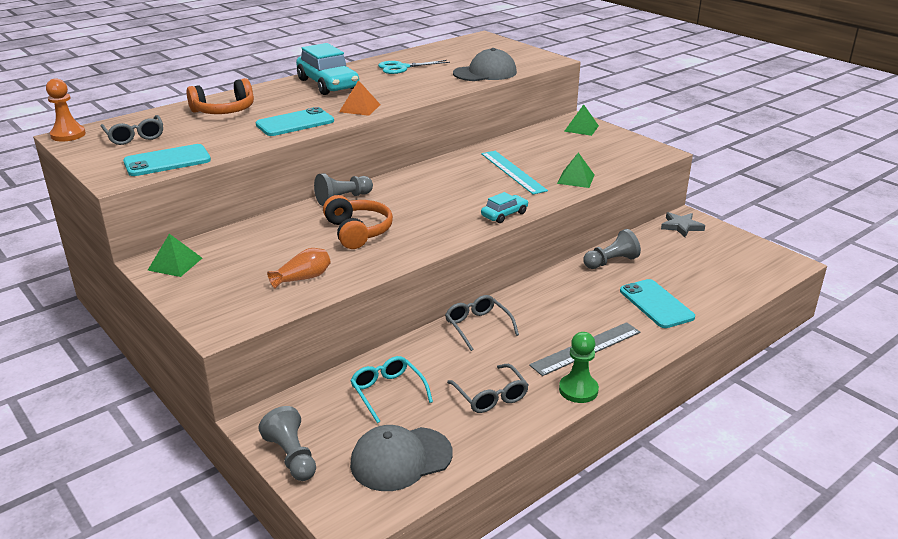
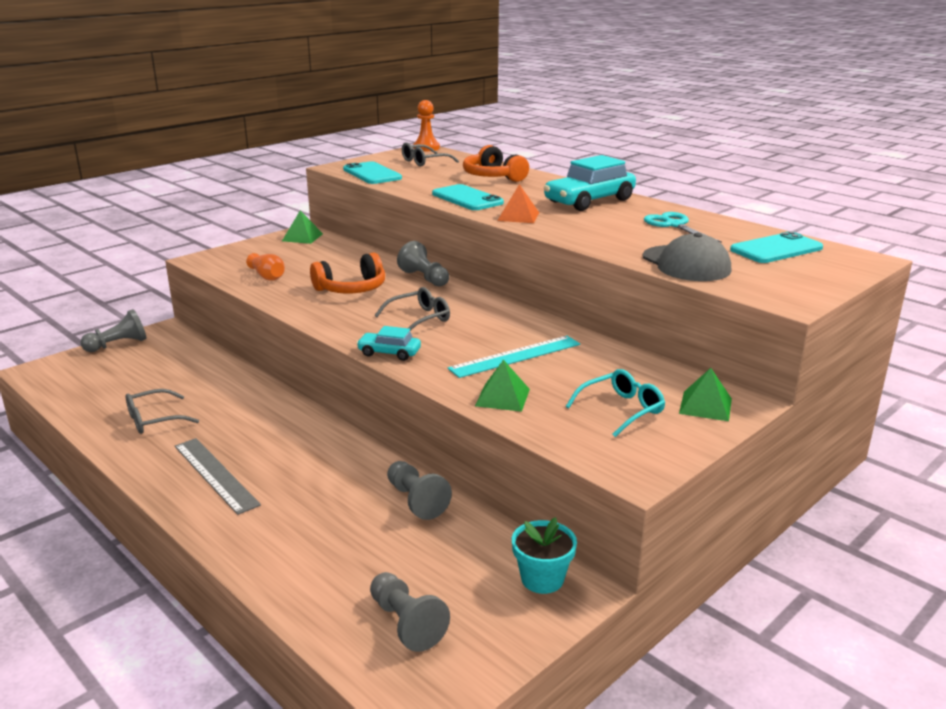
camera: 85 degrees right, 5 degrees down
(388, 392) = (181, 373): turquoise glasses -> turquoise glasses (621, 410)
(401, 459) = (90, 384): grey cap -> none
(477, 326) = (275, 410): grey glasses -> grey glasses (419, 319)
(504, 214) = (389, 353): turquoise car -> turquoise car turned 150 degrees clockwise
(578, 390) = (142, 467): green pawn -> none
(656, 304) = (301, 533): turquoise phone -> turquoise phone (776, 249)
(681, 226) = (542, 579): grey star -> turquoise flower pot
(732, 266) = (406, 623): none -> grey pawn

